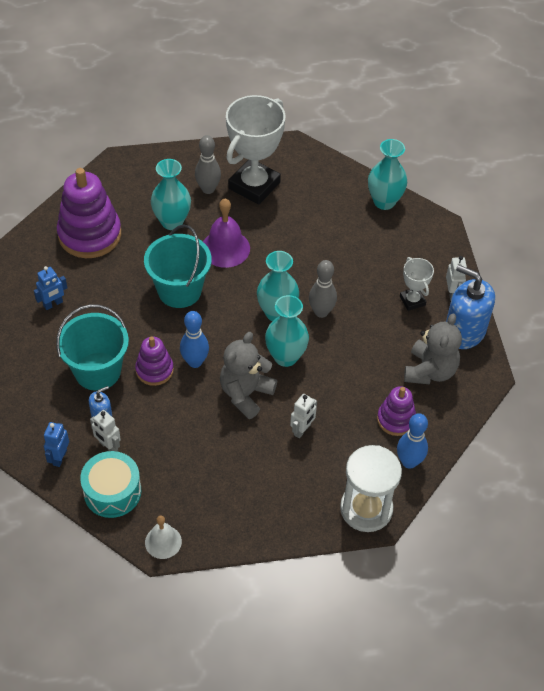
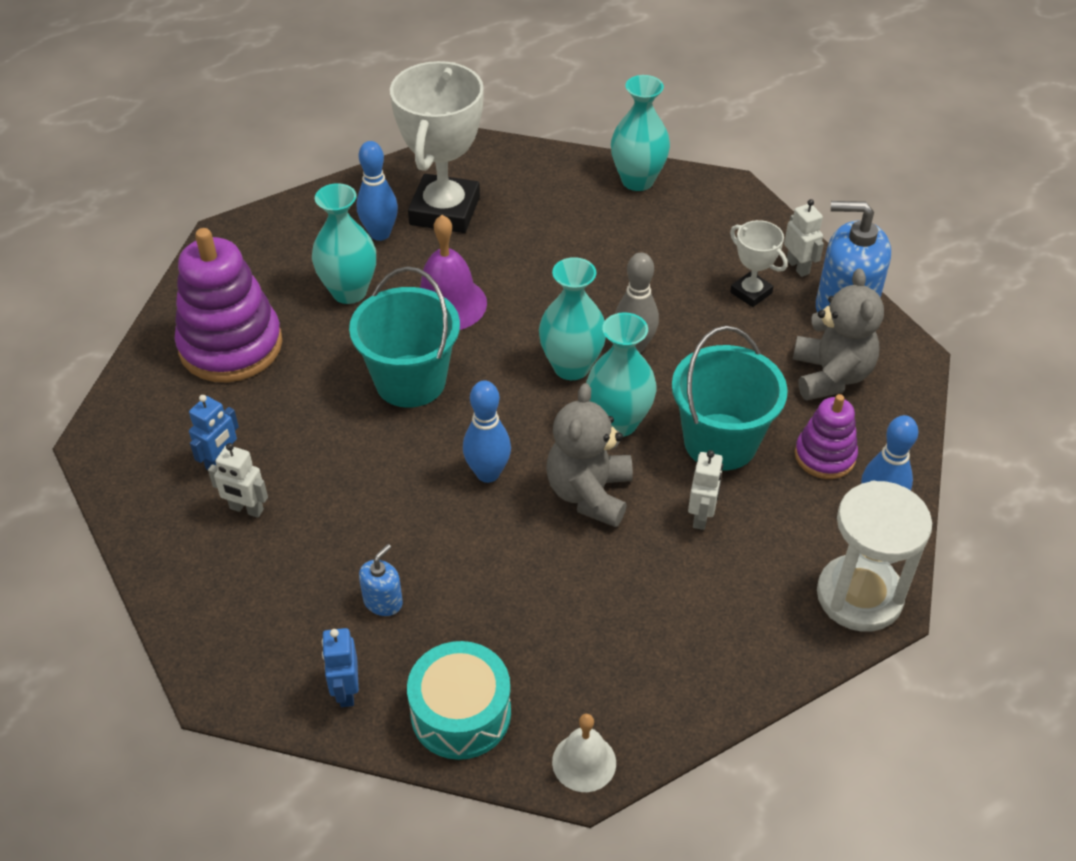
camera: 20 degrees left, 5 degrees down
(97, 371) = (342, 537): turquoise bucket -> turquoise bucket (720, 442)
(108, 446) = (417, 645): white robot -> white robot (246, 509)
(154, 370) = (432, 505): purple stacking toy -> none
(208, 189) = (380, 234): grey bowling pin -> blue bowling pin

